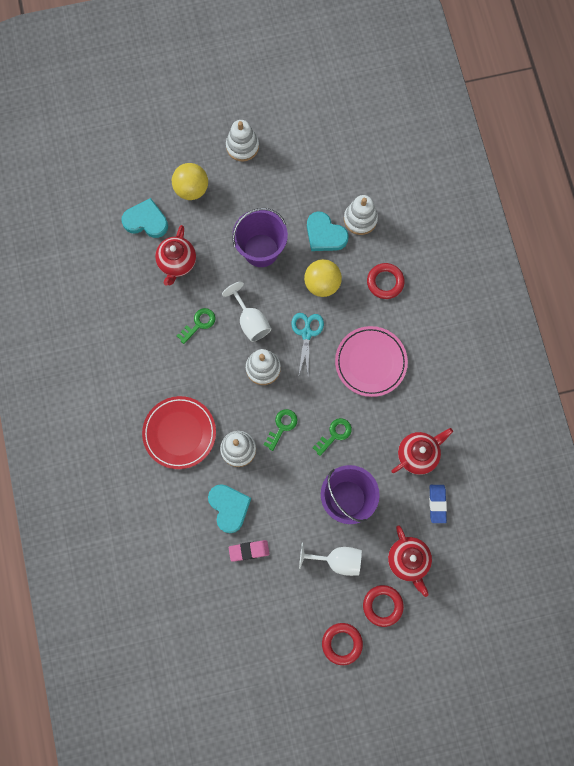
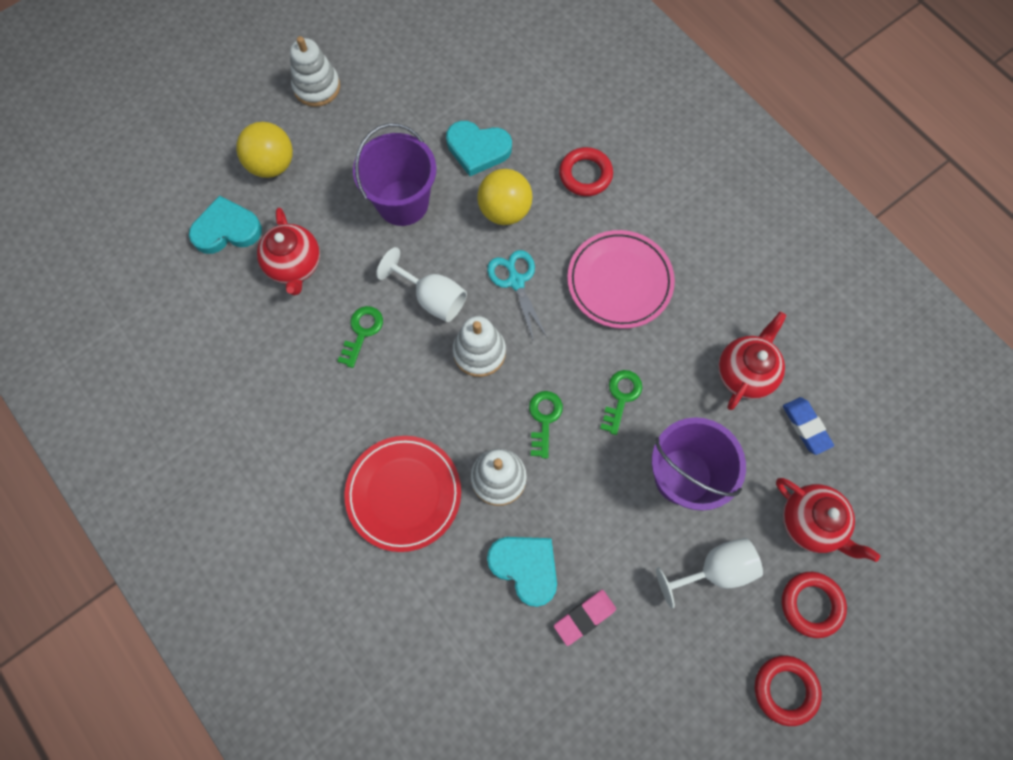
camera: 25 degrees left, 5 degrees down
(360, 219) = (514, 113): white stacking toy -> none

